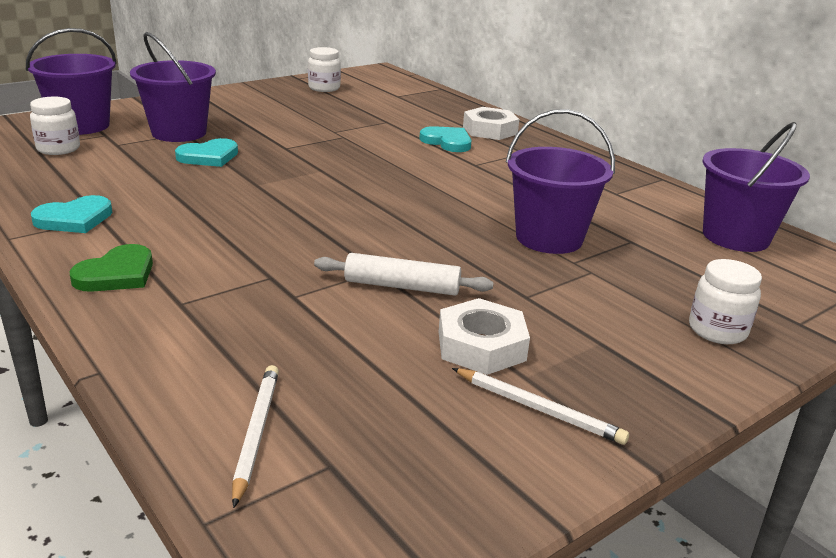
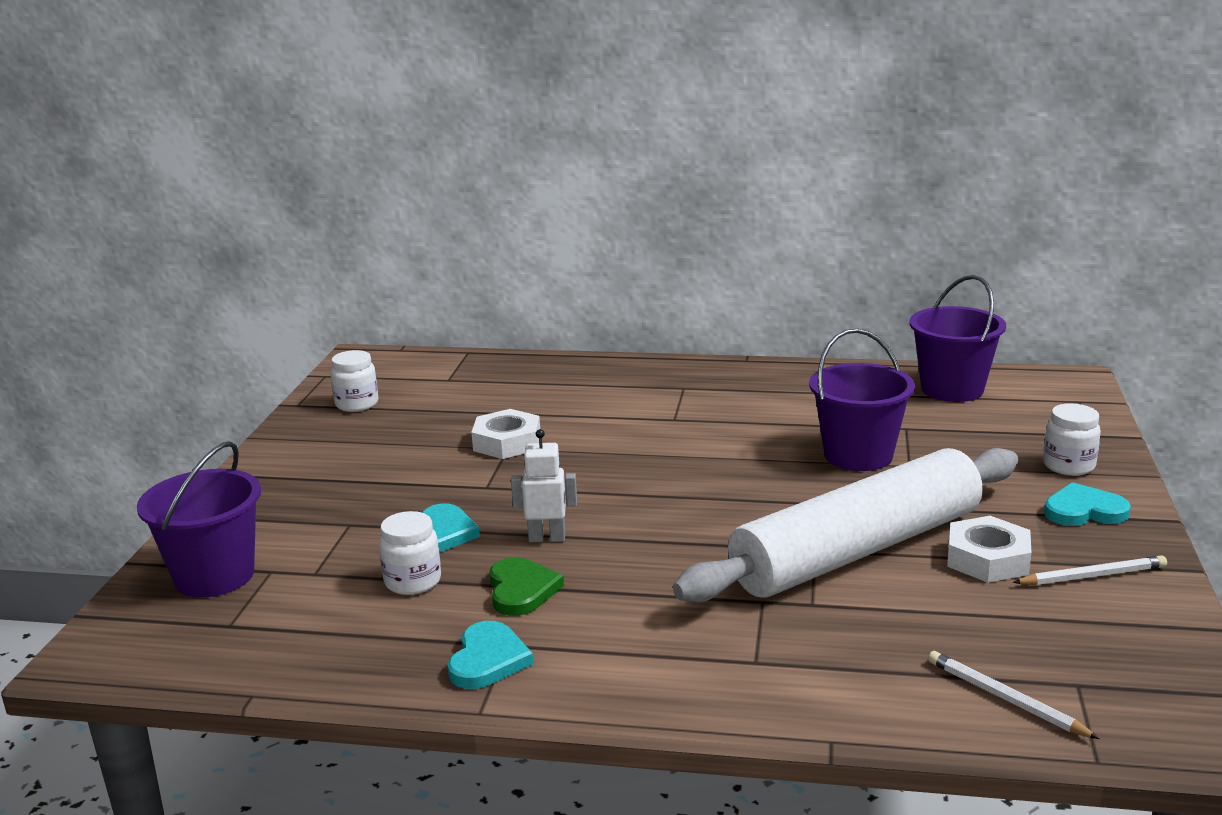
camera: 40 degrees left, 5 degrees down
(58, 149) = (267, 612): white jar -> white jar (413, 582)
(117, 274) = (653, 675): green heart -> green heart (521, 590)
(179, 132) = (343, 527): purple bucket -> none
(249, 184) = (547, 538): none -> white robot
(402, 286) = (857, 550): white rolling pin -> white rolling pin, size x2.41
(447, 142) = (605, 408): turquoise heart -> turquoise heart (1084, 511)
(490, 130) = (611, 378): white nut -> white nut (507, 442)

